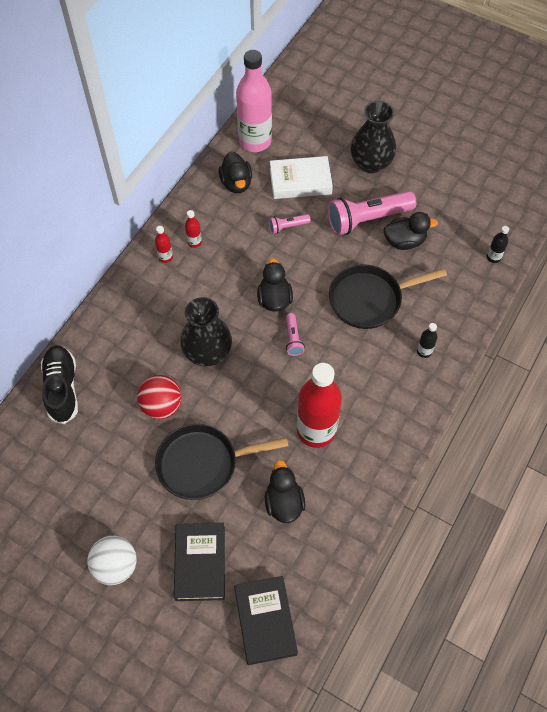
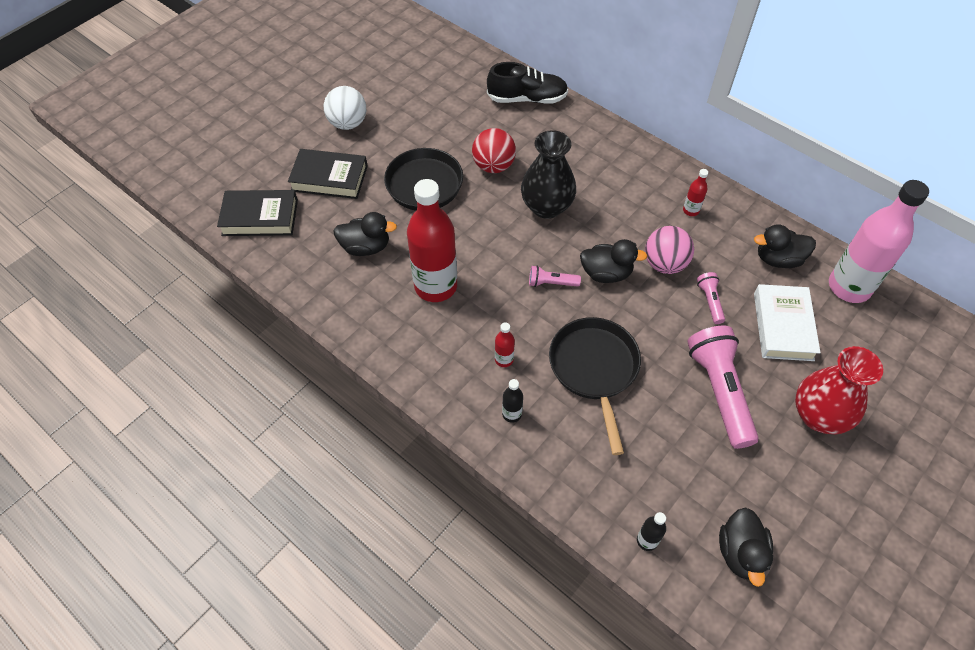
camera: 100 degrees right, 5 degrees down
(165, 257) = (671, 184): red bottle -> red bottle (504, 359)
(256, 258) = (664, 264): none -> pink ball
(371, 163) = (818, 415): black vase -> red vase
(404, 241) = (681, 429): black duck -> black duck (740, 553)

